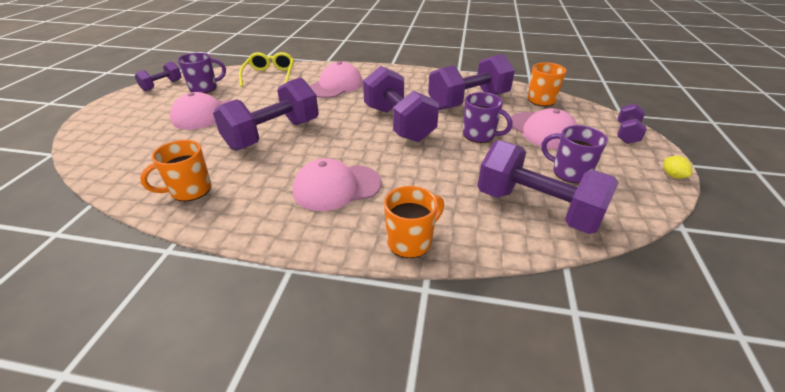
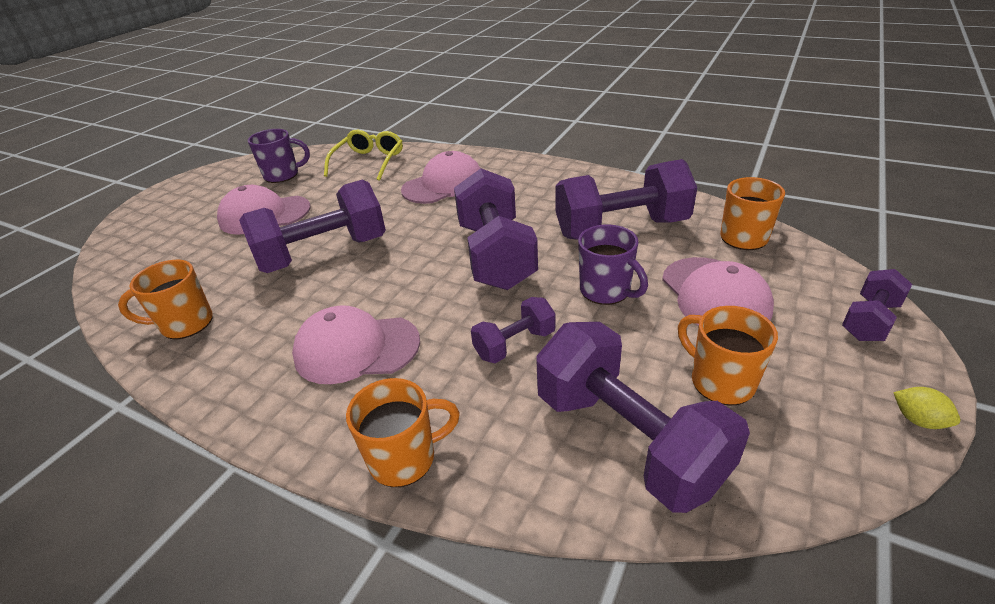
camera: 20 degrees right, 0 degrees up
(162, 85) = (239, 167): purple dumbbell -> purple dumbbell (514, 344)
(569, 172) = (720, 381): purple mug -> orange mug
(672, 175) = (918, 420): yellow lemon -> yellow lemon turned 45 degrees counterclockwise

